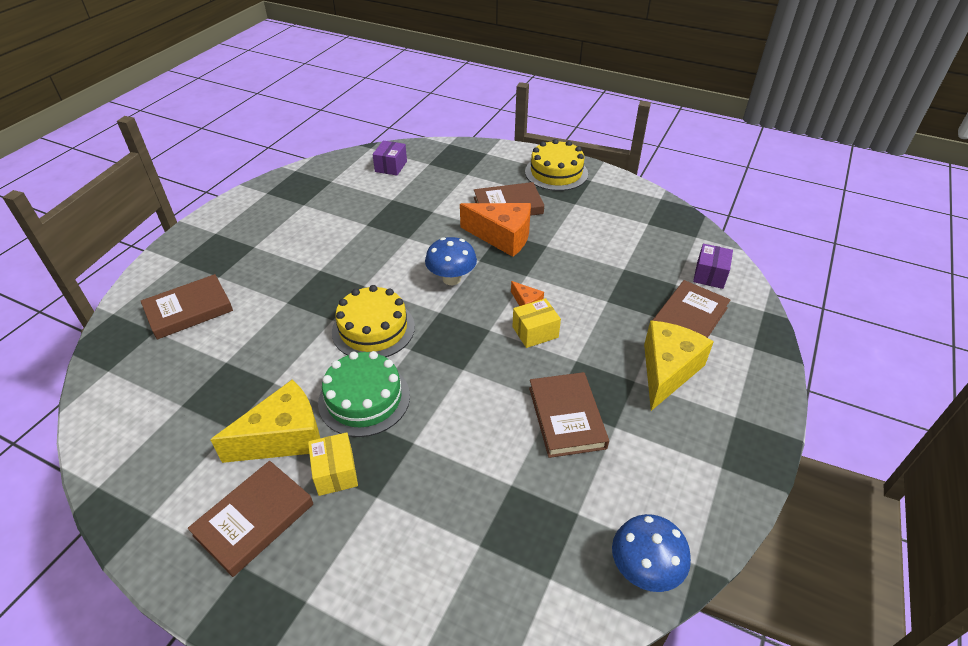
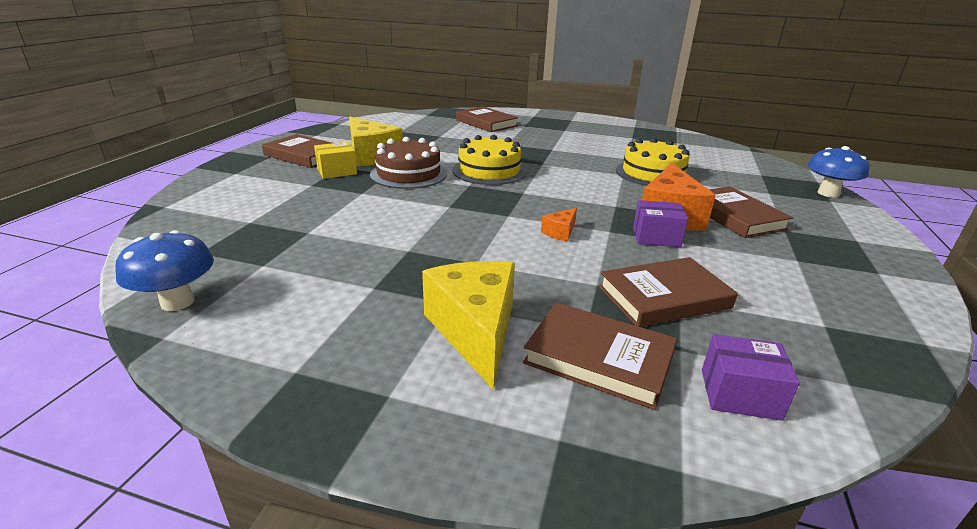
camera: 80 degrees right, 15 degrees down
(364, 399) = (408, 174): green cake -> brown cake
(391, 166) = (731, 160): purple box -> purple box (656, 237)
(451, 279) = (575, 195): blue mushroom -> blue mushroom (828, 193)
(535, 332) = (514, 238): yellow box -> none
(556, 173) = (856, 245): yellow cake -> yellow cake (653, 173)
(566, 417) = (388, 258): brown book -> brown book (664, 297)
(667, 370) = (475, 331): yellow cheese -> yellow cheese turned 120 degrees counterclockwise

